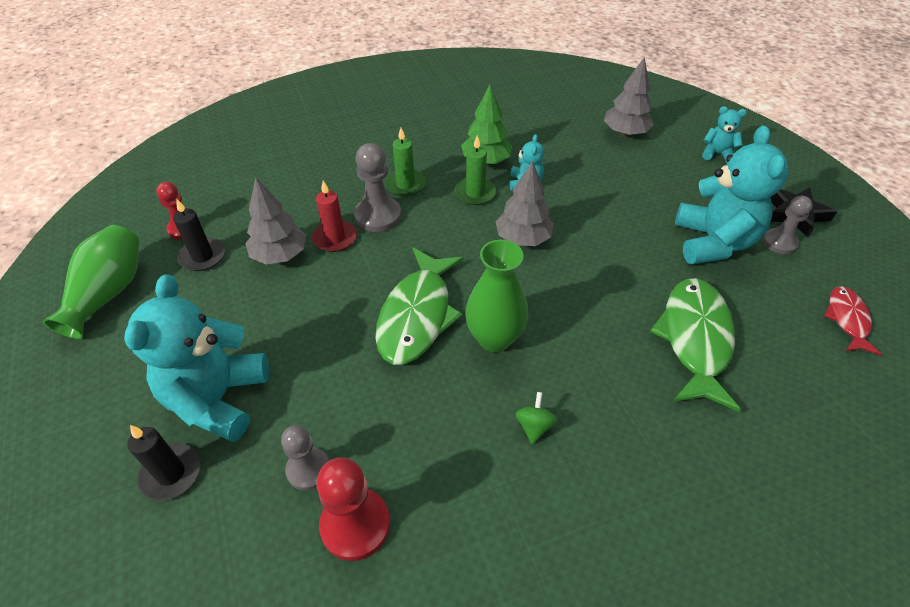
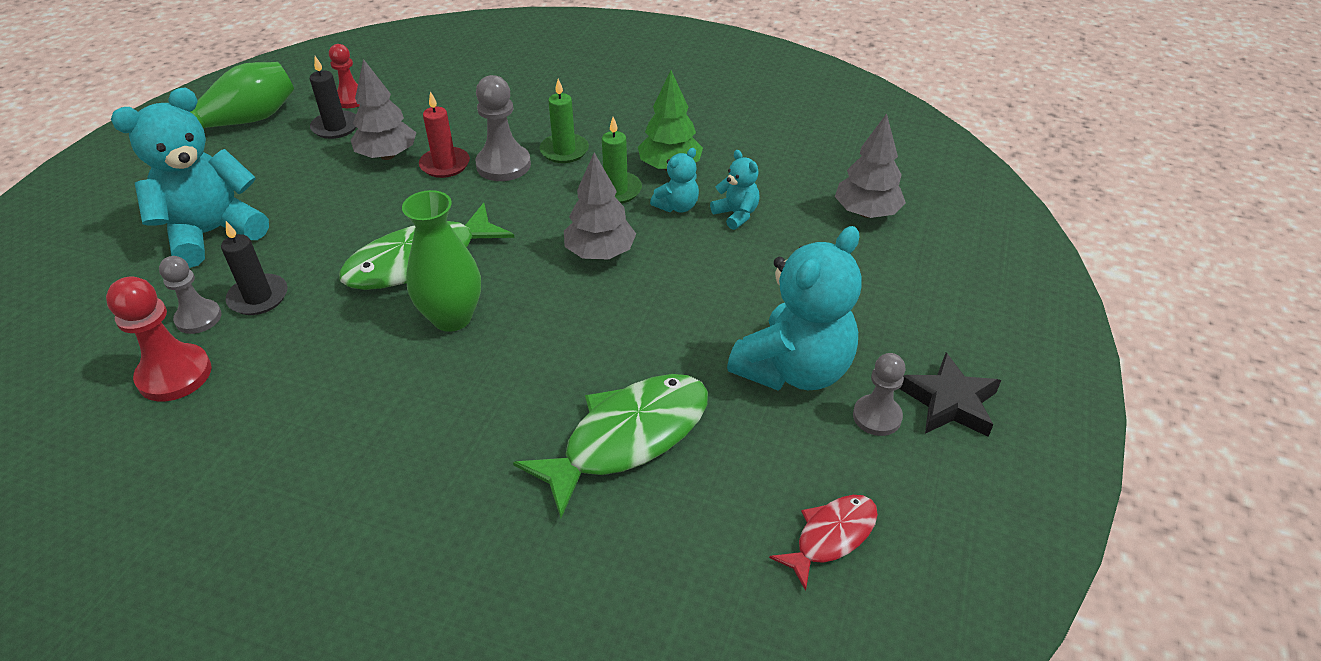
camera: 40 degrees right, 5 degrees down
(171, 473) = (126, 263): black candle -> black candle (258, 297)
(534, 426) = (382, 403): green spinning top -> none
(717, 153) = (950, 289): turquoise teddy bear -> turquoise teddy bear (736, 215)

